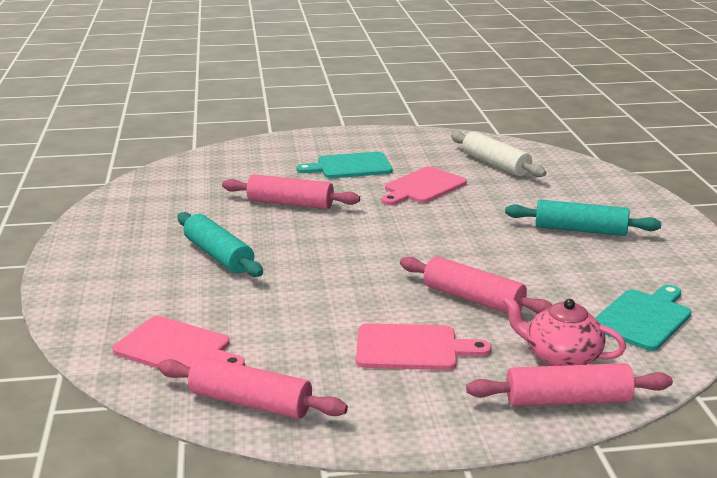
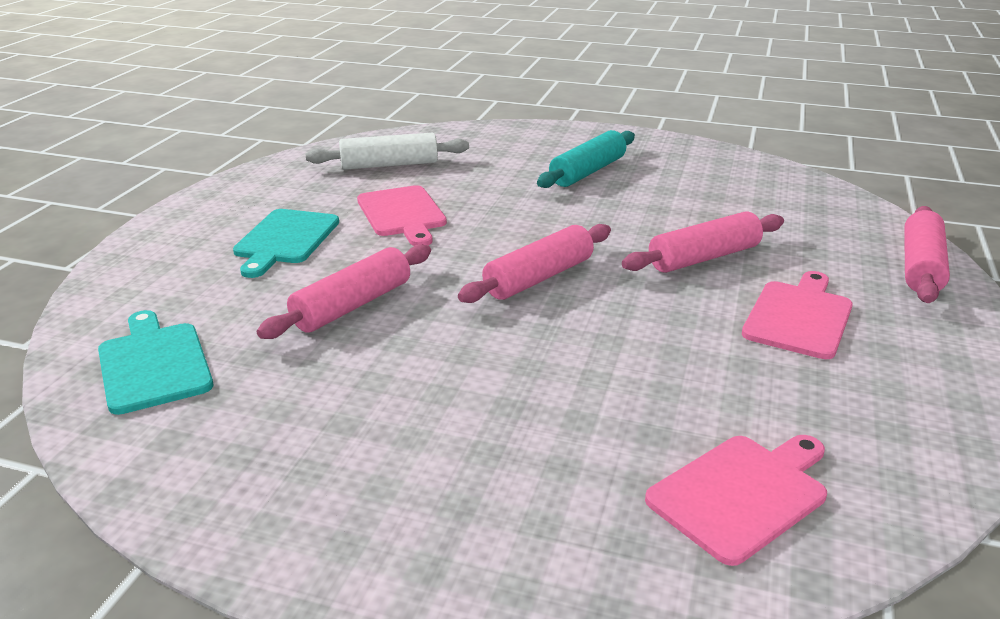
camera: 65 degrees left, 5 degrees up
(218, 256) = (469, 398): turquoise rolling pin -> none
(250, 402) = (903, 456): pink rolling pin -> pink rolling pin (538, 278)
(561, 357) = (840, 248): pink teapot -> none
(643, 318) = (780, 196): turquoise cutting board -> turquoise cutting board (153, 364)

